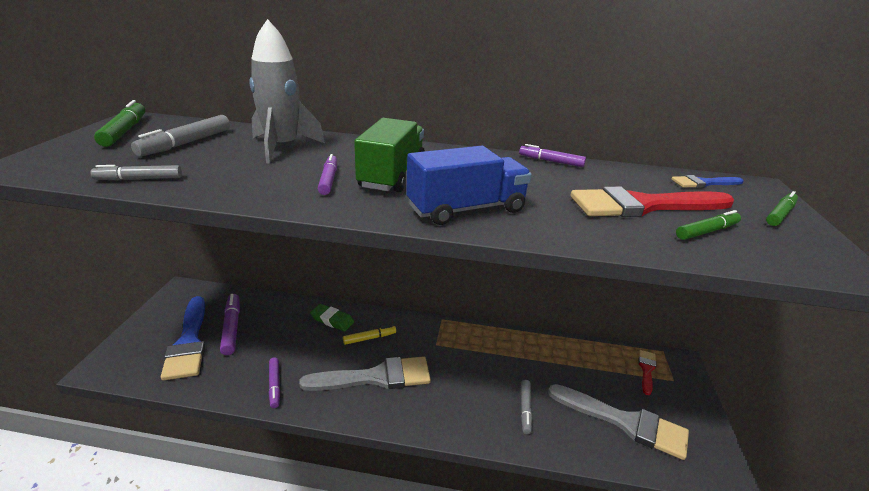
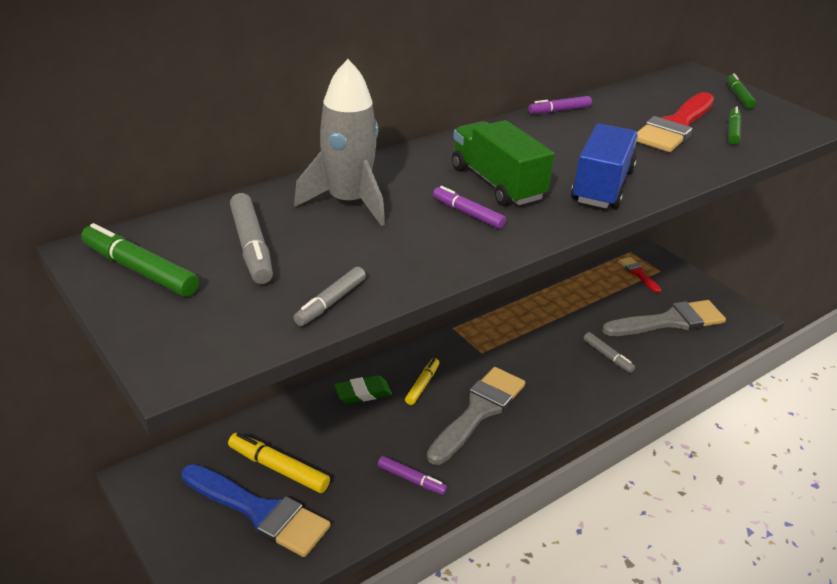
camera: 45 degrees left, 5 degrees up
(232, 328) = (278, 468): purple marker -> yellow marker
(703, 183) = (669, 87): blue brush -> none

